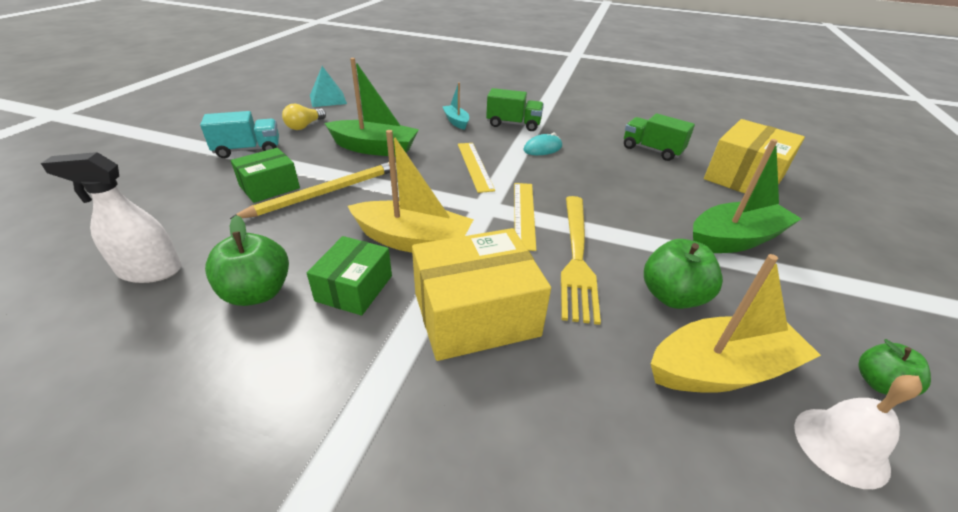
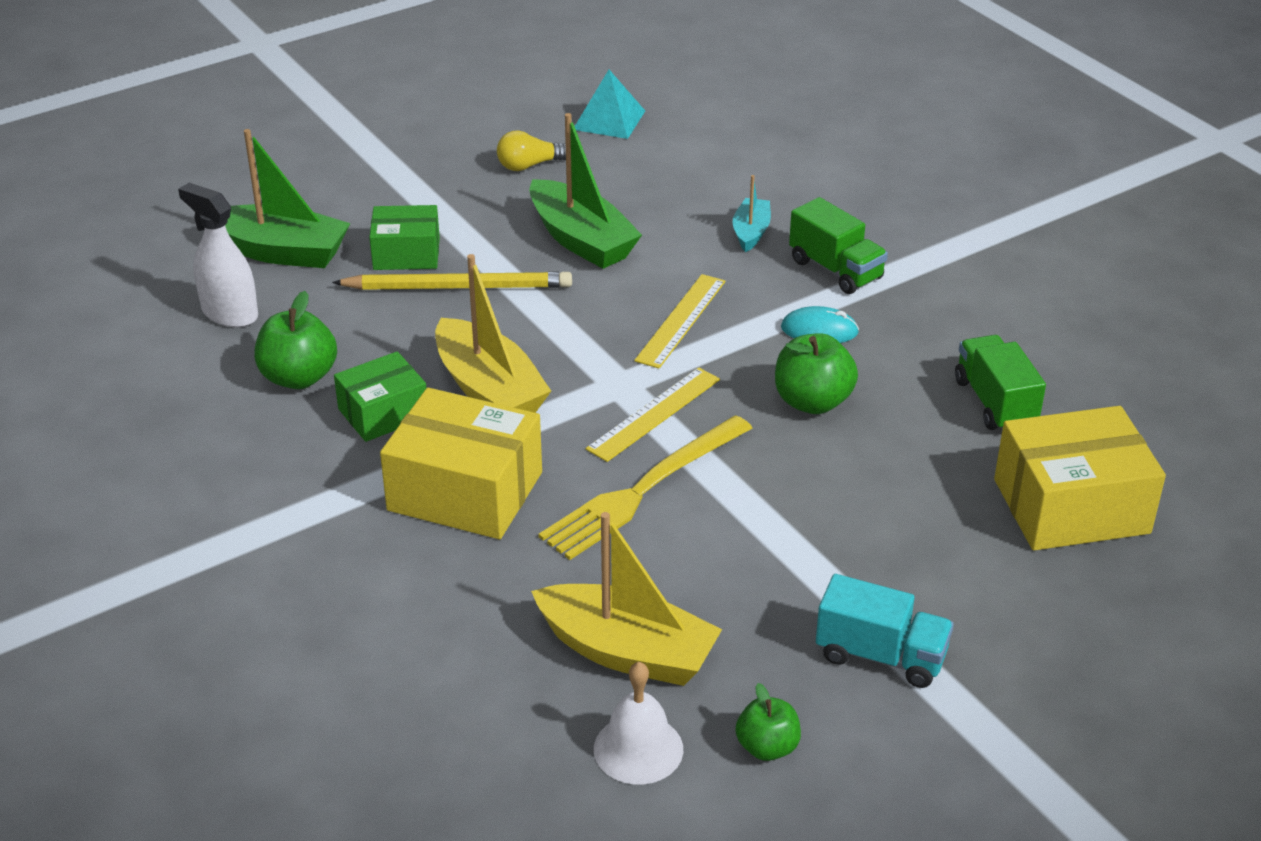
camera: 40 degrees right, 0 degrees up
(248, 150) = (427, 185): turquoise truck -> turquoise truck (881, 655)
(672, 296) = (686, 577): green apple -> green apple (812, 402)
(735, 239) = (879, 567): green boat -> green boat (281, 252)

